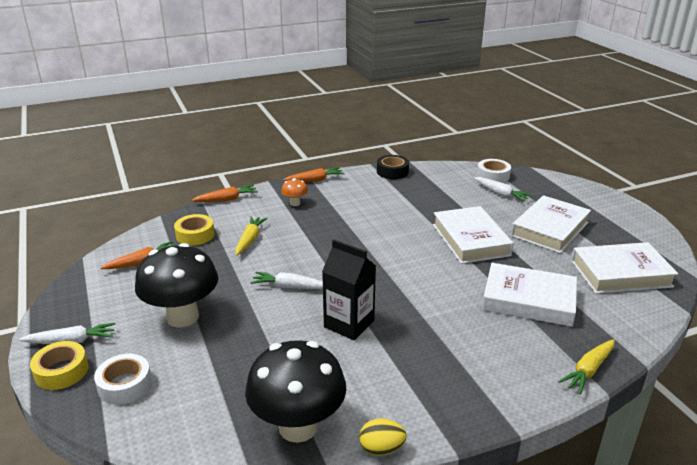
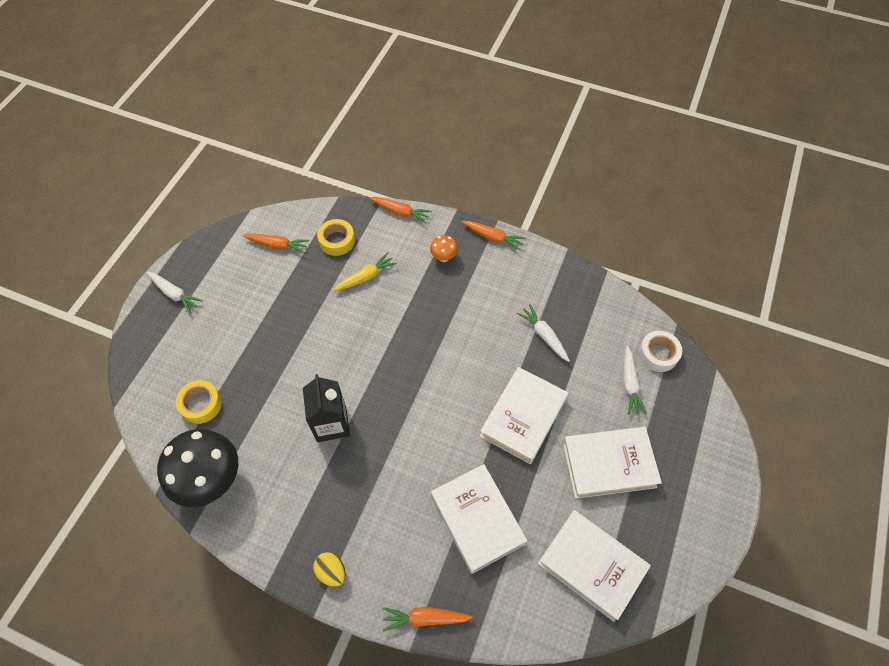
camera: 45 degrees right, 30 degrees up
(61, 371) = (149, 317): yellow tape -> yellow tape (201, 404)
(125, 385) = (166, 359): white tape -> none
(182, 317) = (247, 325): black mushroom -> none
(290, 287) = (336, 353): white carrot -> white carrot (544, 336)
(381, 449) = (233, 541): yellow egg -> yellow egg (332, 572)
(392, 172) = (572, 276): black tape -> none
(588, 370) = (425, 618): yellow carrot -> orange carrot

